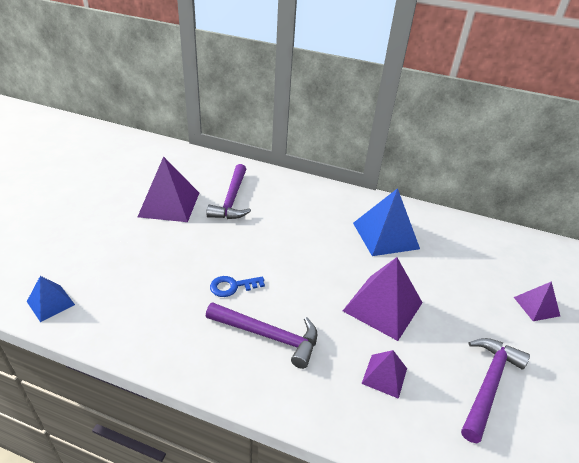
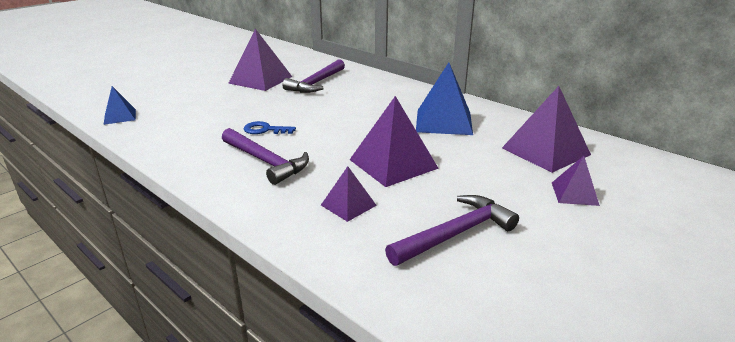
camera: 25 degrees right, 10 degrees down
(485, 257) = (545, 151): none -> purple pyramid

